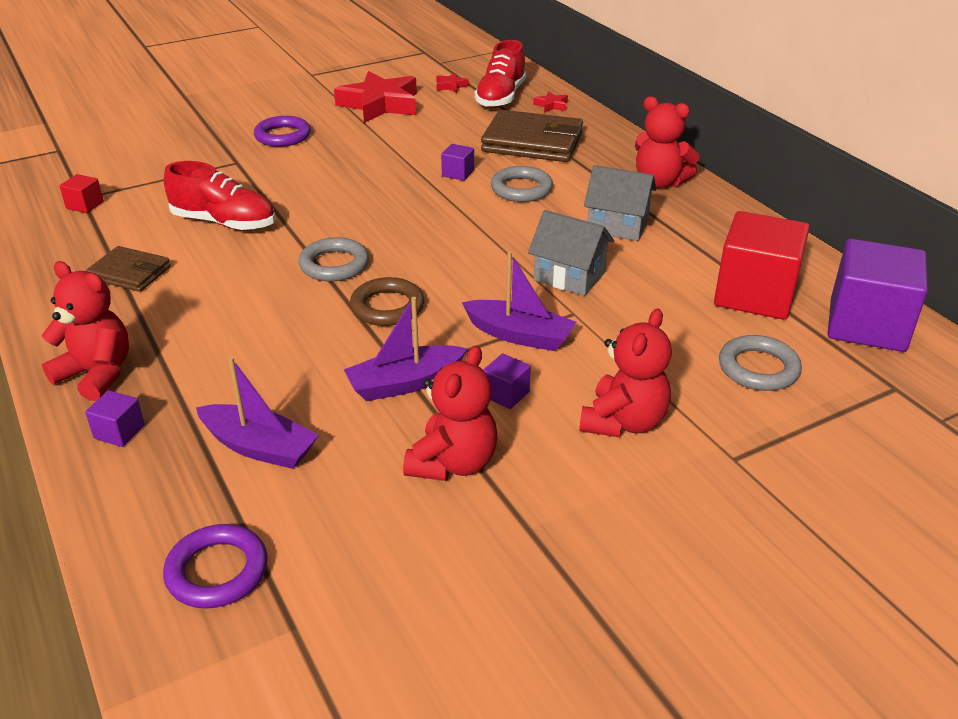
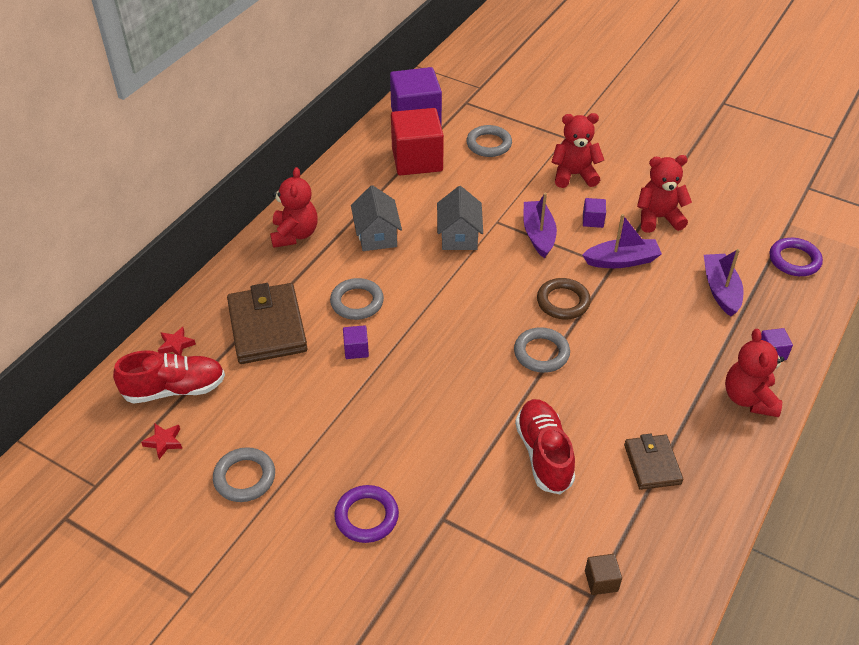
camera: 120 degrees left, 10 degrees up
(85, 205) = (601, 581): red cube -> brown cube
(380, 104) = (244, 477): red star -> grey ring
(405, 383) = (622, 260): purple boat -> purple boat turned 45 degrees counterclockwise

